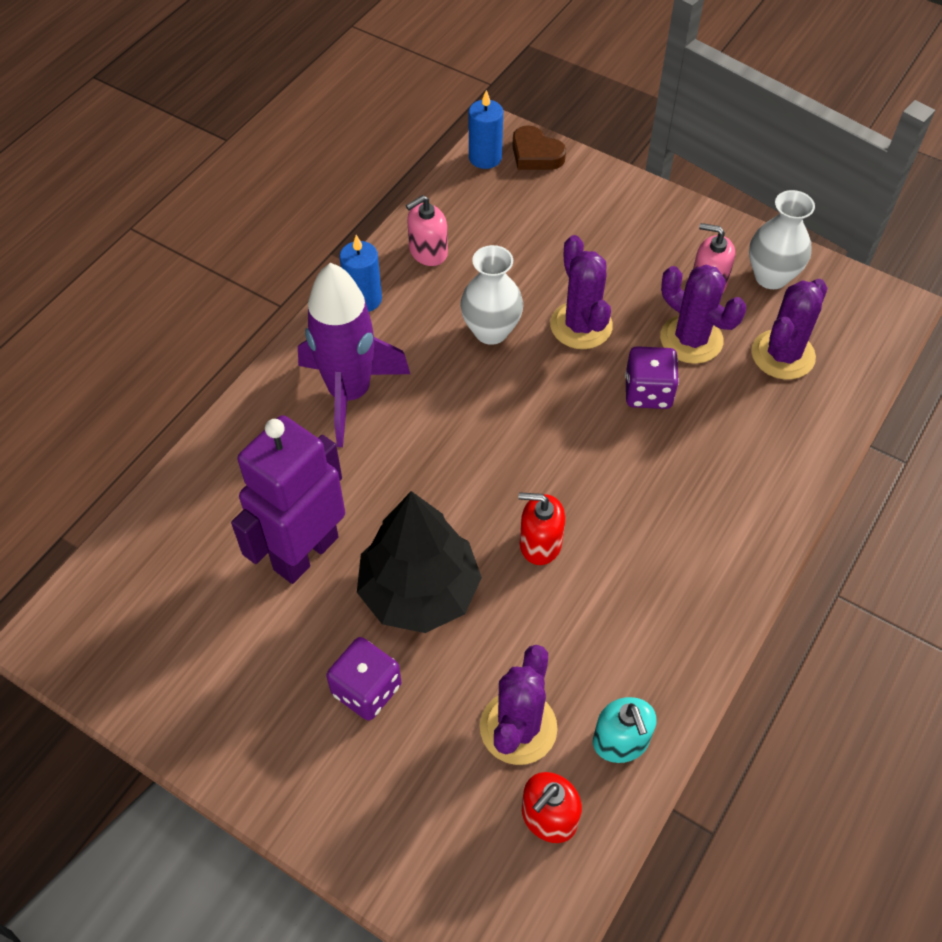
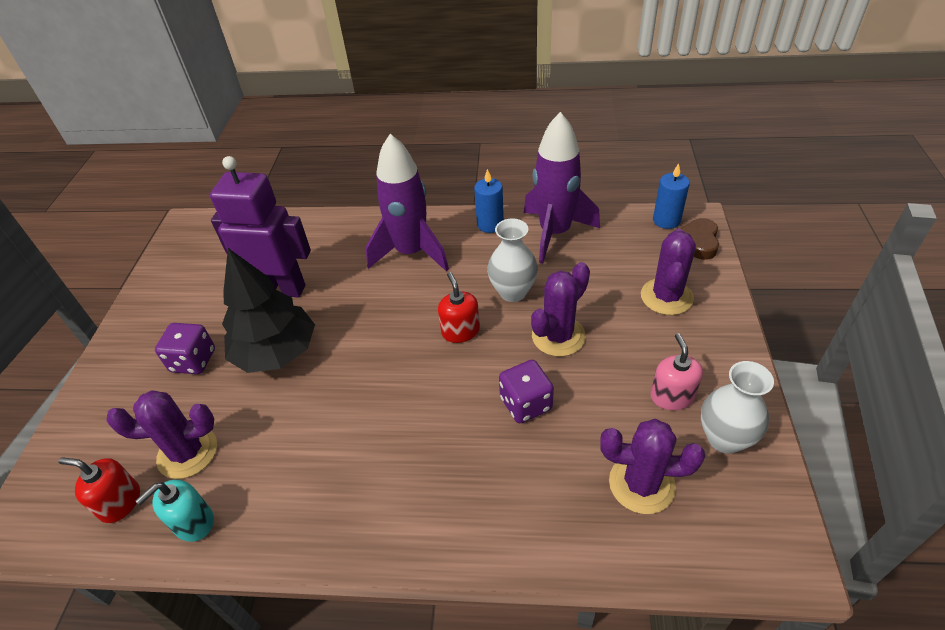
camera: 65 degrees right, 10 degrees down
(428, 252) = (555, 233): pink soap dispenser -> purple rocket
(540, 543) = (345, 398): red soap dispenser -> red soap dispenser (460, 331)
(691, 339) = (602, 409): purple cactus -> purple cactus (666, 297)

